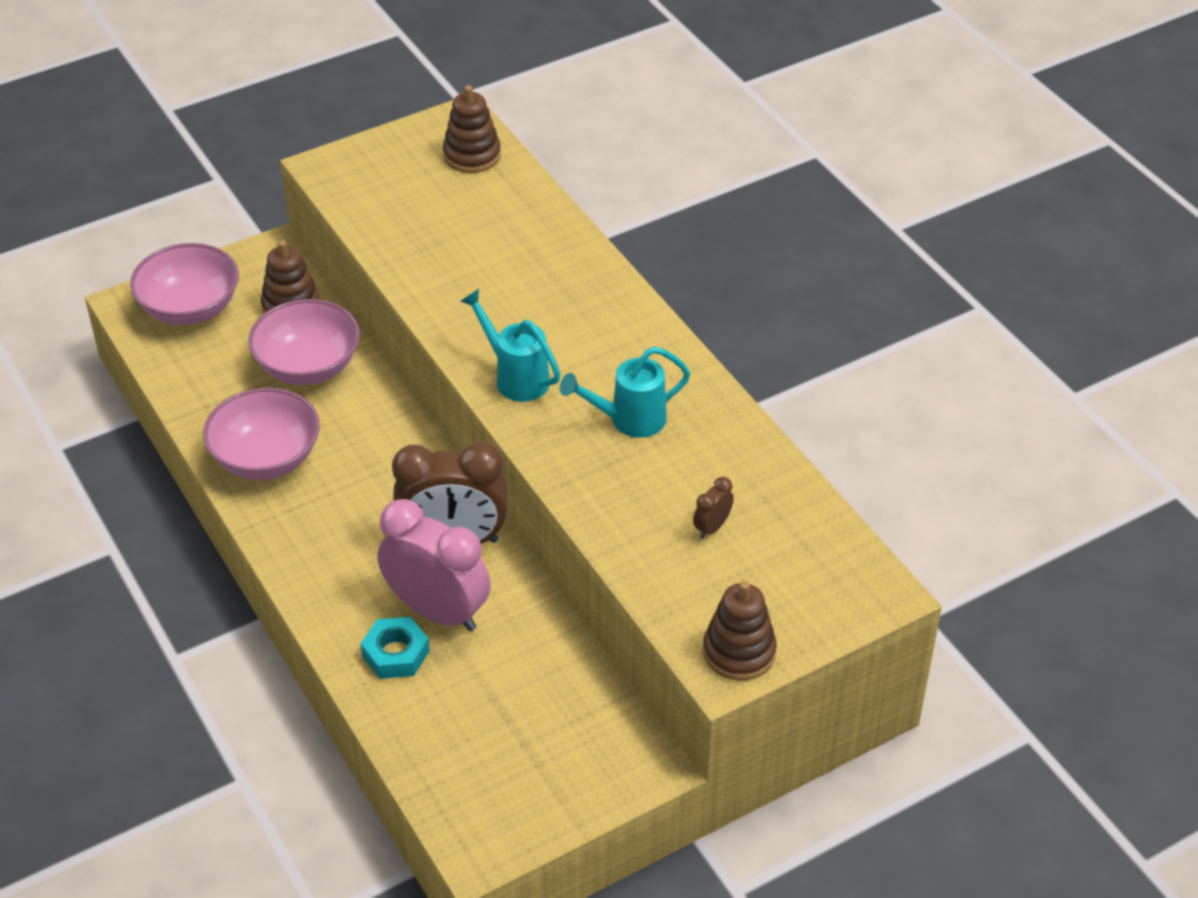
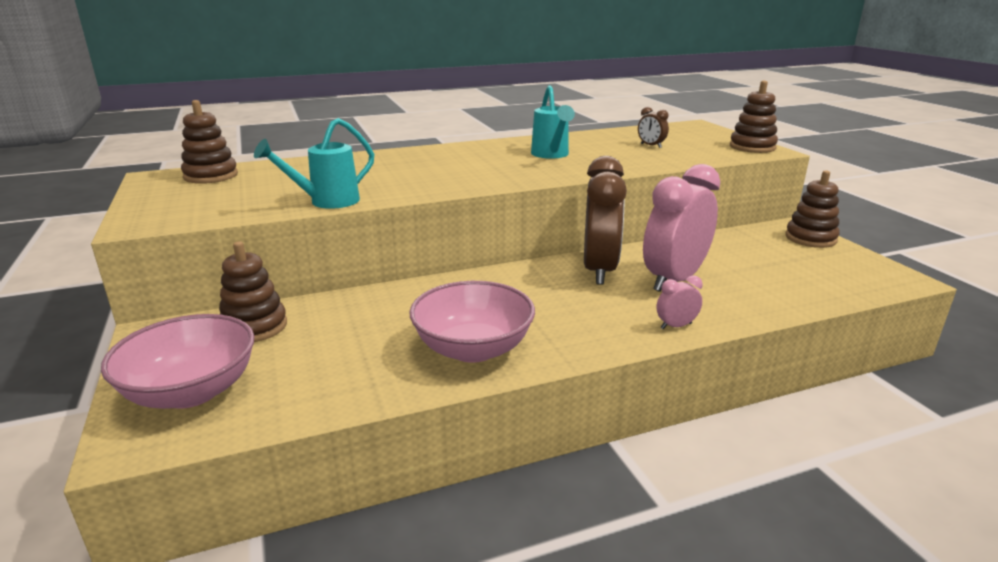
camera: 80 degrees left, 20 degrees down
(308, 366) = (352, 321): pink bowl -> none
(325, 607) = (676, 326): none -> pink clock
(396, 653) = (723, 298): turquoise nut -> none
(515, 377) = (494, 177): turquoise watering can -> turquoise watering can (326, 202)
(606, 778) = (810, 238): none -> brown stacking toy

